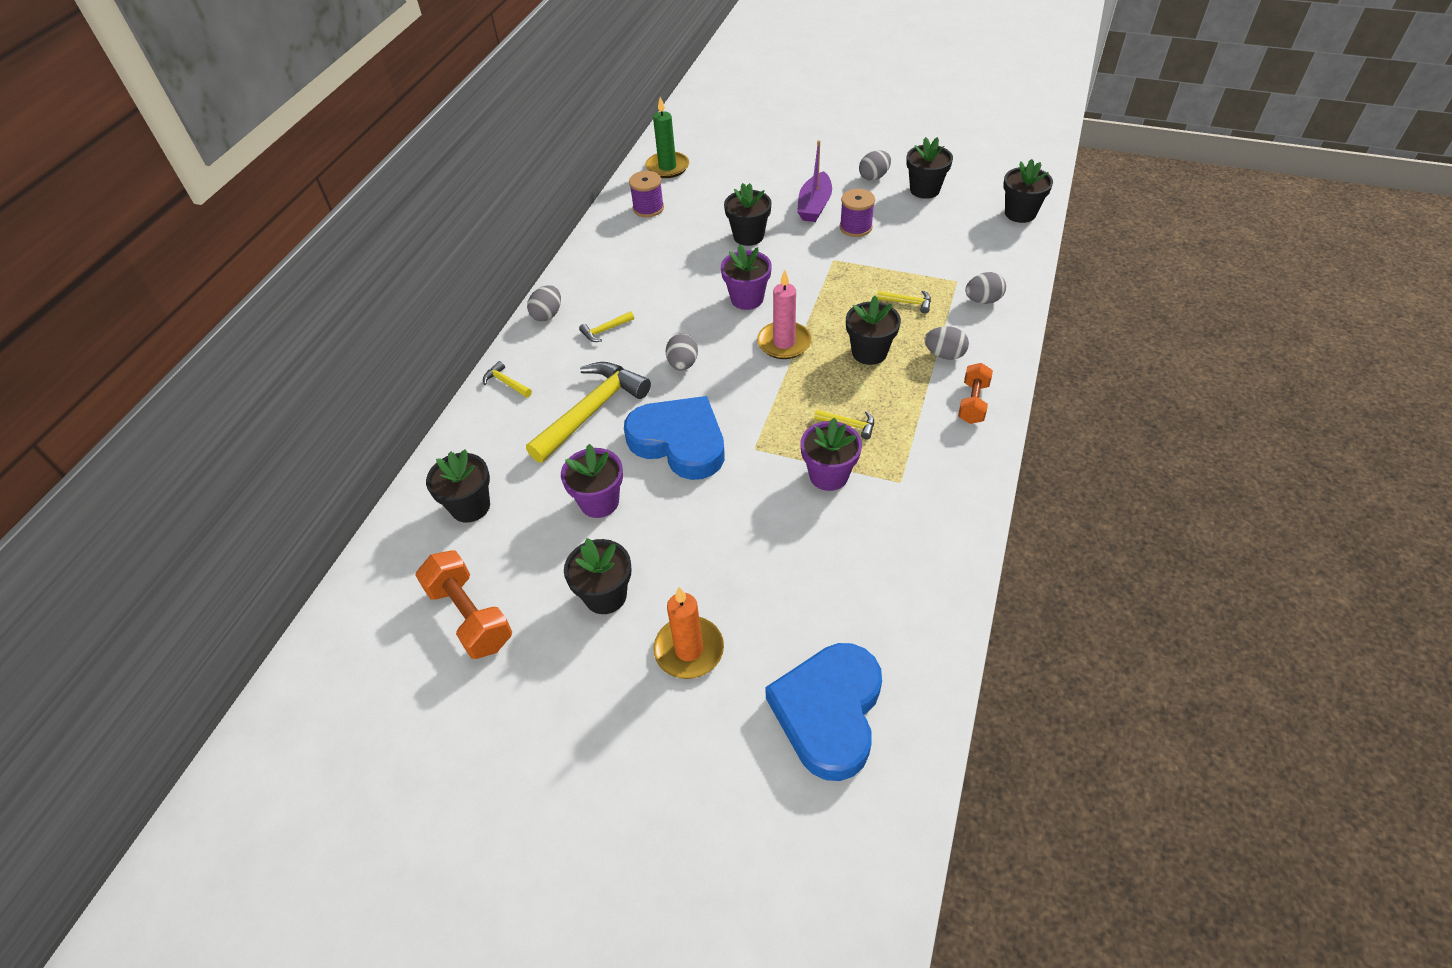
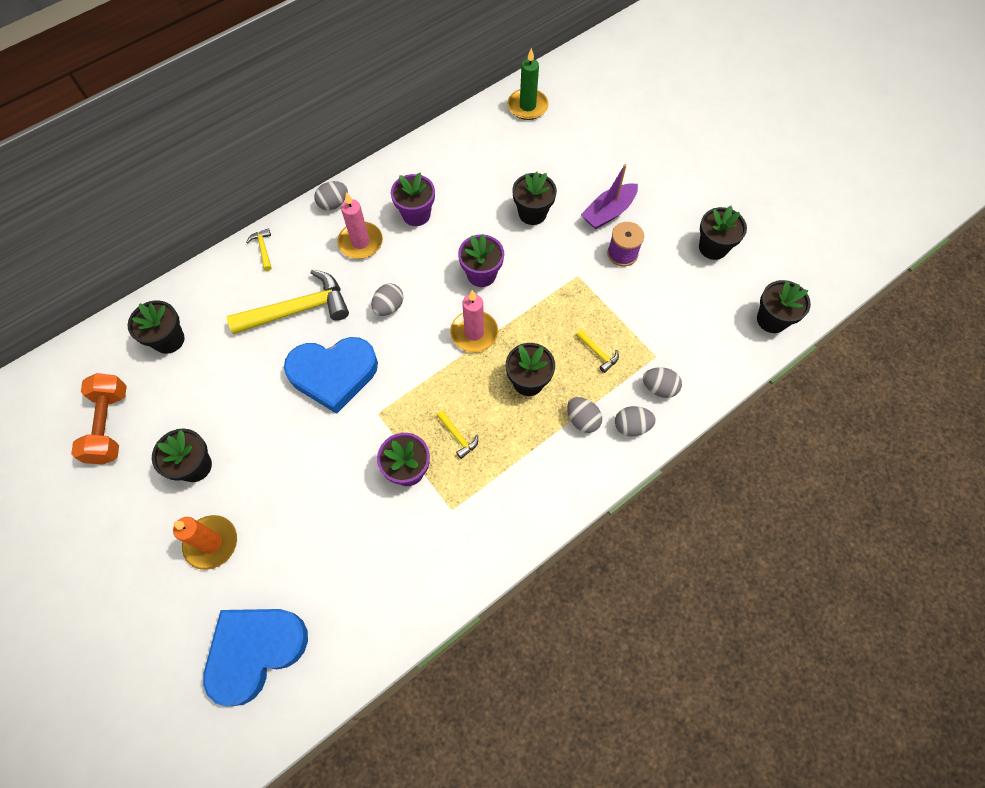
camera: 30 degrees right, 15 degrees up
(599, 502) = (246, 389): purple flower pot -> purple flower pot (416, 214)
(605, 330) = (360, 242): yellow hammer -> pink candle
(648, 208) = (480, 141): purple spool -> none
(679, 442) = (333, 374): blue heart -> blue heart turned 105 degrees clockwise
(874, 177) = (682, 209): grey egg -> grey egg (631, 426)
(973, 403) = (564, 478): orange dumbbell -> none

